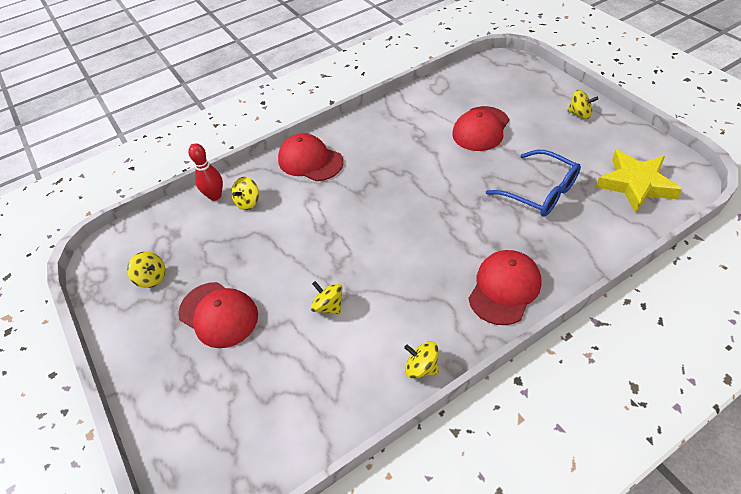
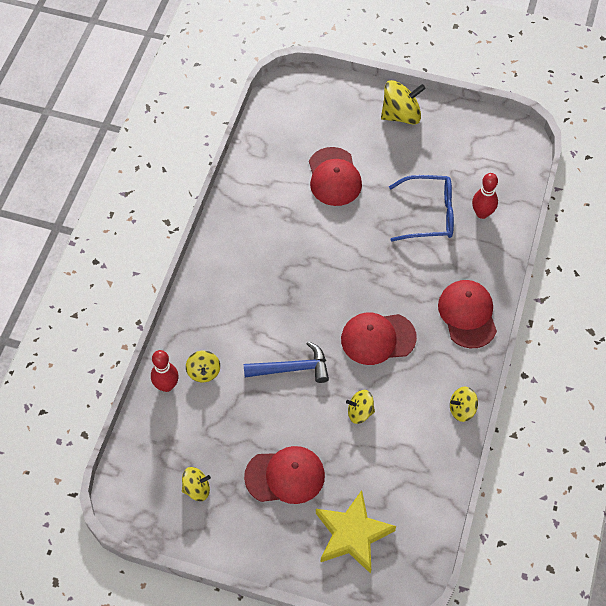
camera: 45 degrees left, 10 degrees up
(310, 161) = (216, 298): red cap -> red cap (378, 338)
(311, 238) = (292, 368): none -> blue hammer
(579, 114) = (401, 115): yellow spinning top -> yellow spinning top, size x1.69
(594, 216) = (482, 213): none -> red bowling pin
(635, 184) = (490, 166): yellow star -> yellow star (352, 534)

